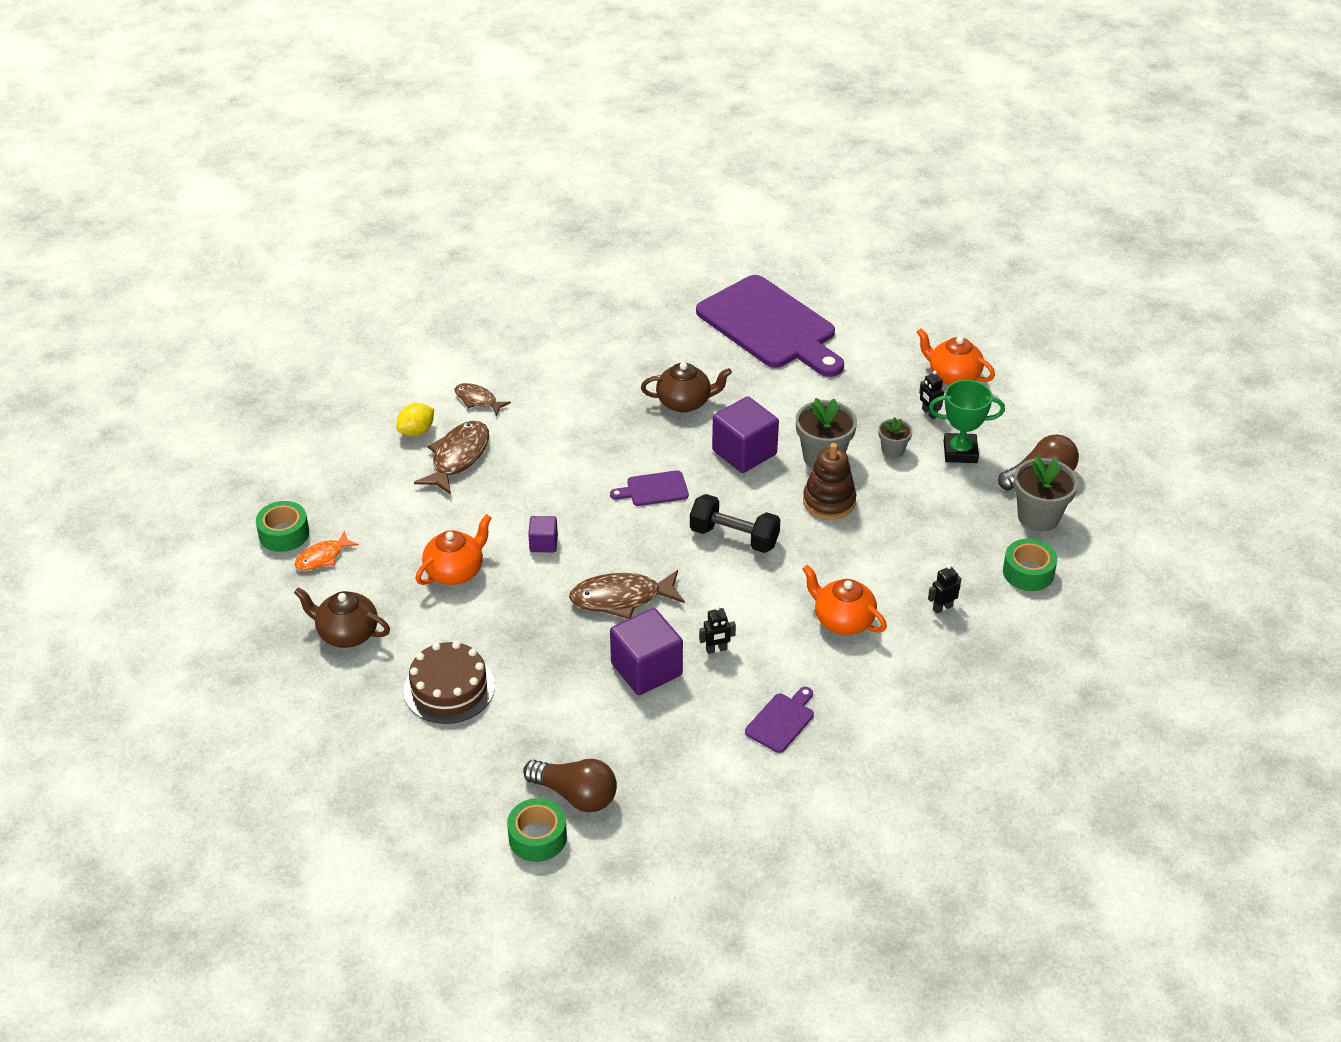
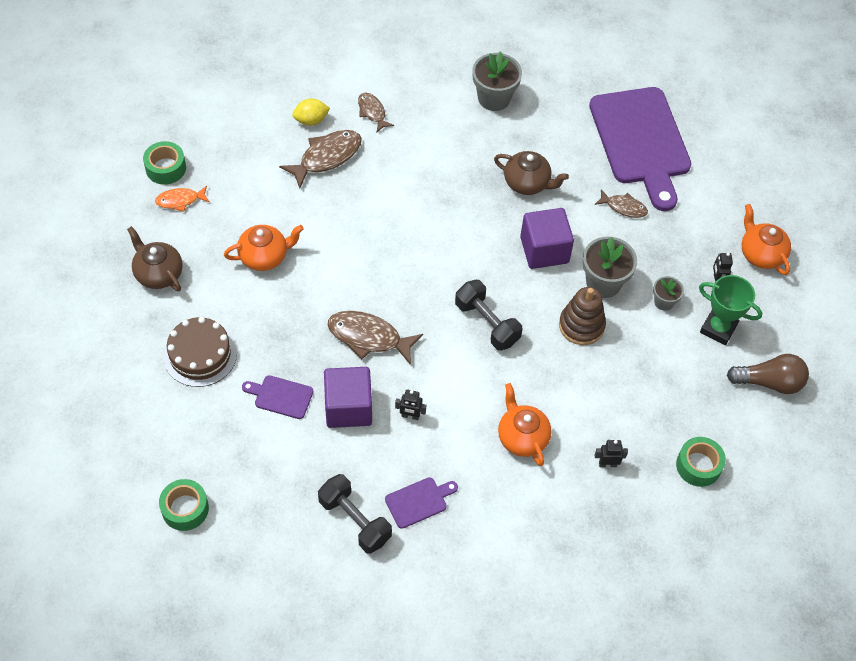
camera: 25 degrees right, 15 degrees up
(543, 543) = (342, 262): purple cube -> none
(575, 795) = (232, 488): brown light bulb -> none
(654, 489) = (453, 252): purple cutting board -> purple cutting board (281, 396)
(728, 767) = (354, 520): none -> black dumbbell
(795, 387) = (623, 207): none -> brown fish
(1038, 517) = (742, 419): grey flower pot -> grey flower pot (494, 98)

